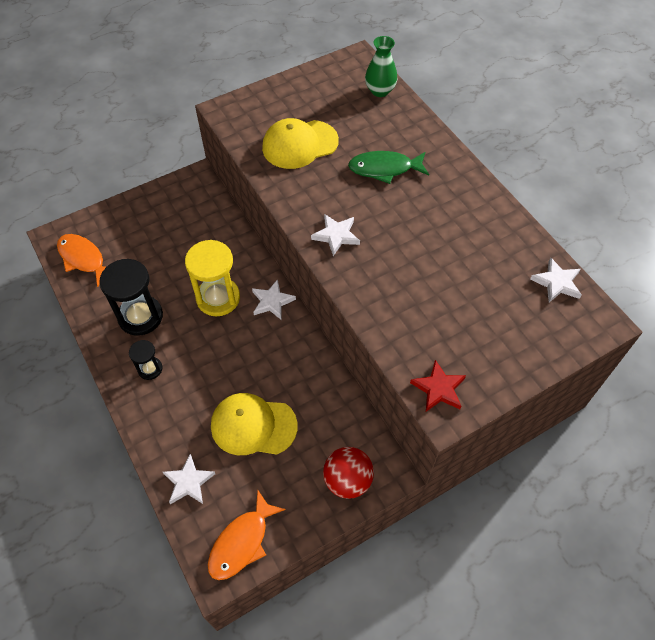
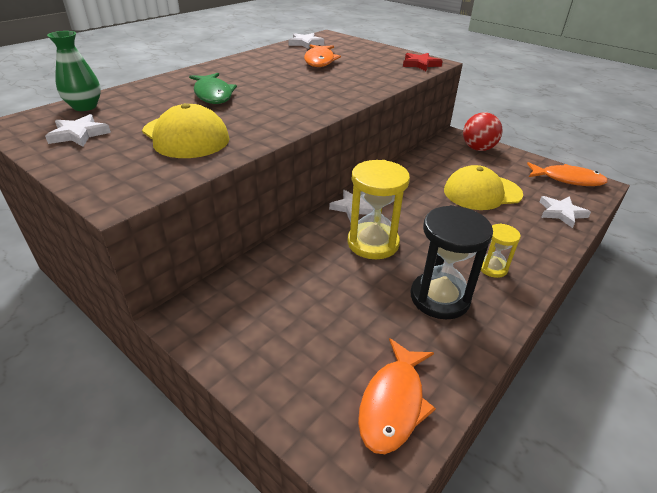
camera: 110 degrees left, 20 degrees down
(150, 369) = (492, 268): black hourglass -> yellow hourglass
(253, 425) = (482, 192): yellow cap -> yellow cap turned 90 degrees clockwise
(336, 236) = (311, 104): white star -> white star (79, 134)
(474, 278) = (320, 61): none -> orange fish

